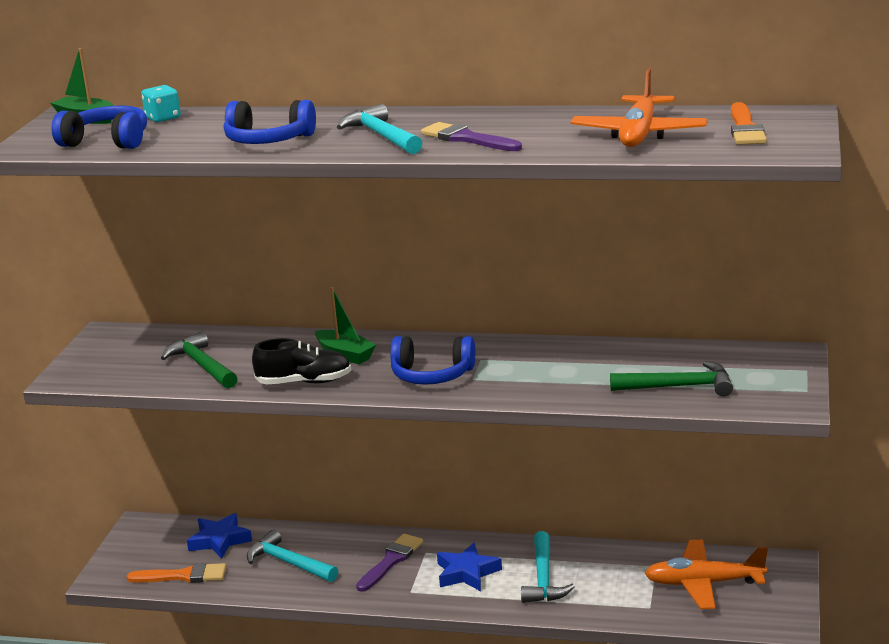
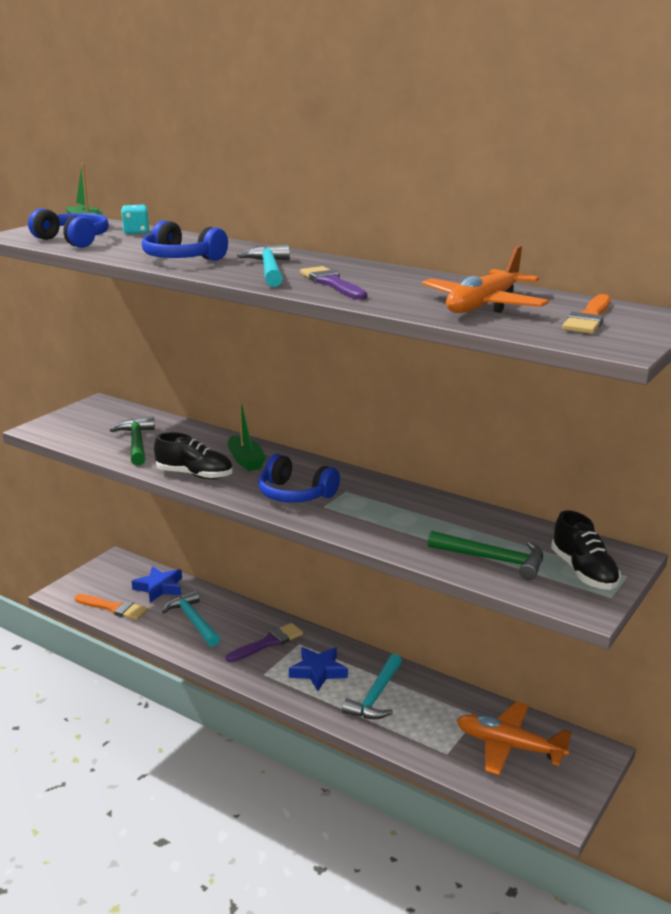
camera: 20 degrees right, 0 degrees up
(767, 376) = (583, 572): none -> black shoe

